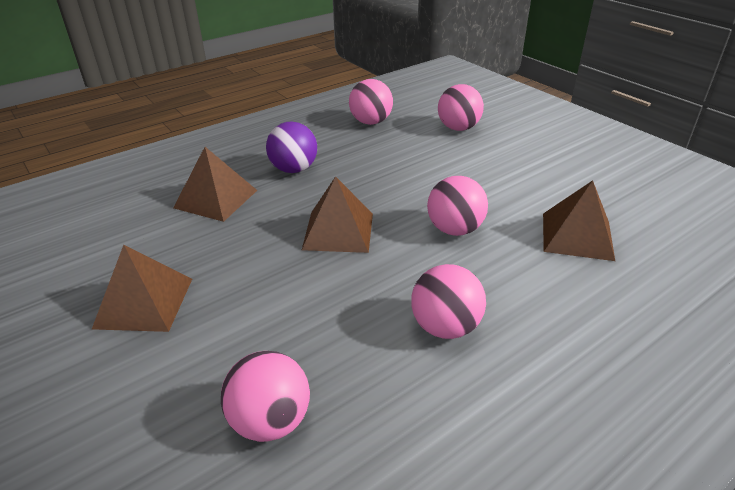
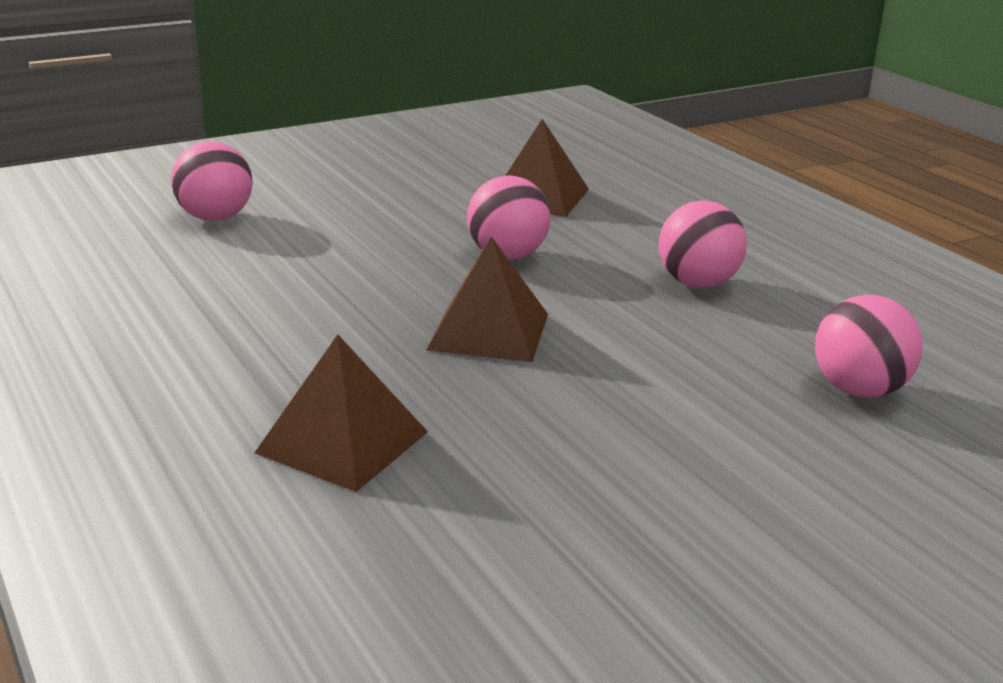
camera: 85 degrees left, 10 degrees down
(144, 302) = (652, 499): brown pyramid -> none
(294, 169) = (271, 361): purple ball -> none
(371, 122) = (129, 280): pink ball -> none

